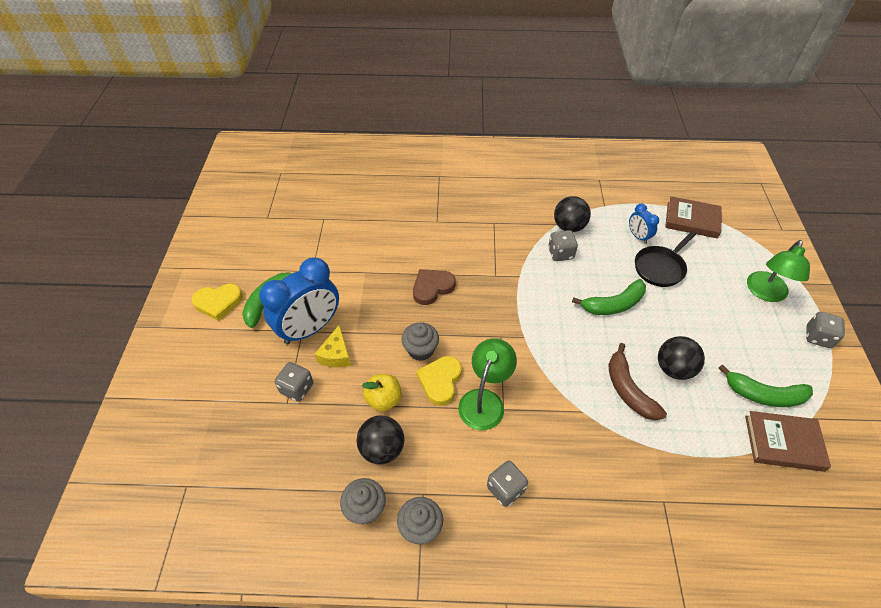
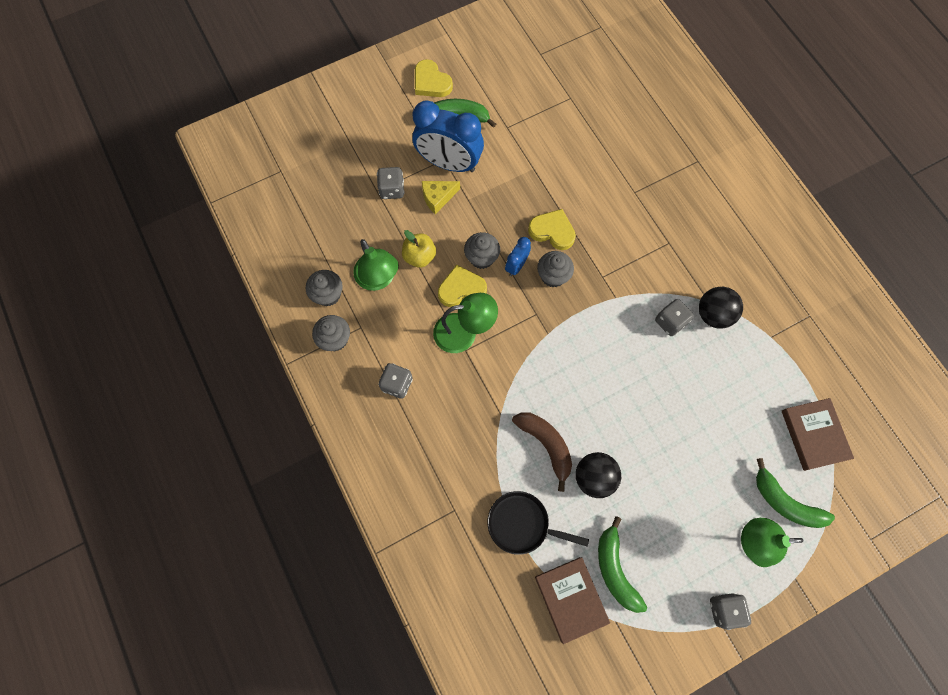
camera: 60 degrees right, 20 degrees up
(382, 449) = (378, 279): black ball -> green lamp
(432, 287) = (552, 231): brown heart -> yellow heart
(473, 307) = (553, 276): none -> grey cupcake
(613, 304) = (637, 396): green banana -> green banana (785, 502)
(628, 390) = (546, 445): brown banana -> brown banana turned 105 degrees clockwise
(638, 236) = (747, 387): blue clock -> blue clock (516, 265)
(660, 267) = (717, 424): black pan -> black pan (522, 524)

